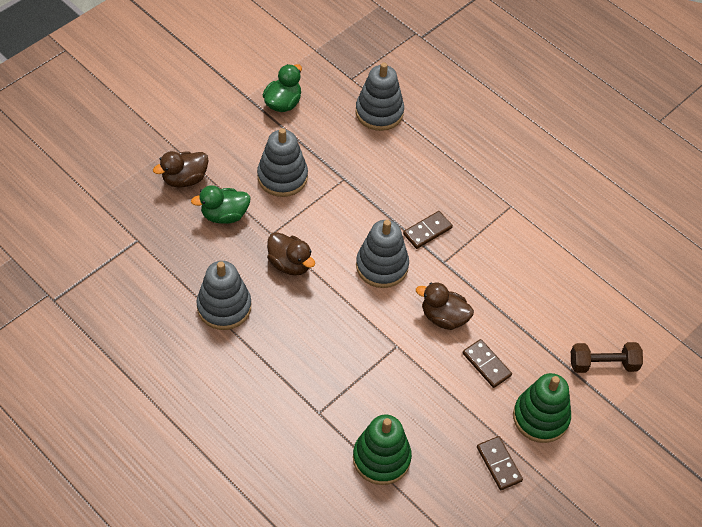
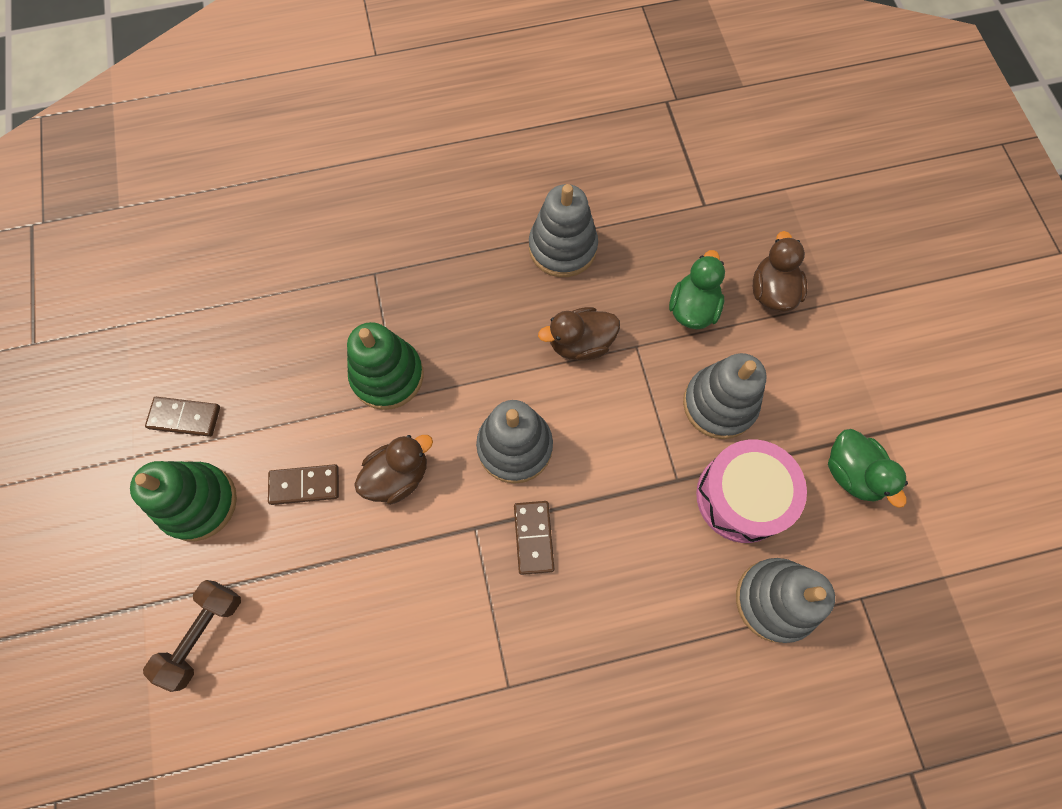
camera: 125 degrees right, 15 degrees up
(332, 146) = (741, 497): none -> pink drum
(381, 458) = (281, 304): green stacking toy -> green stacking toy (387, 376)

